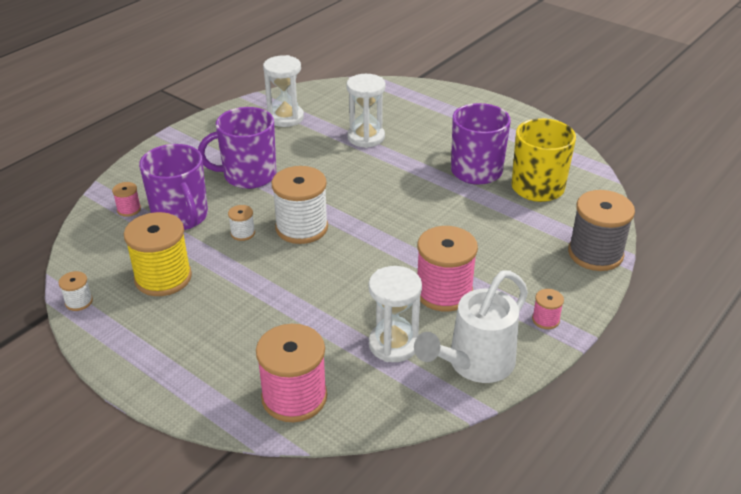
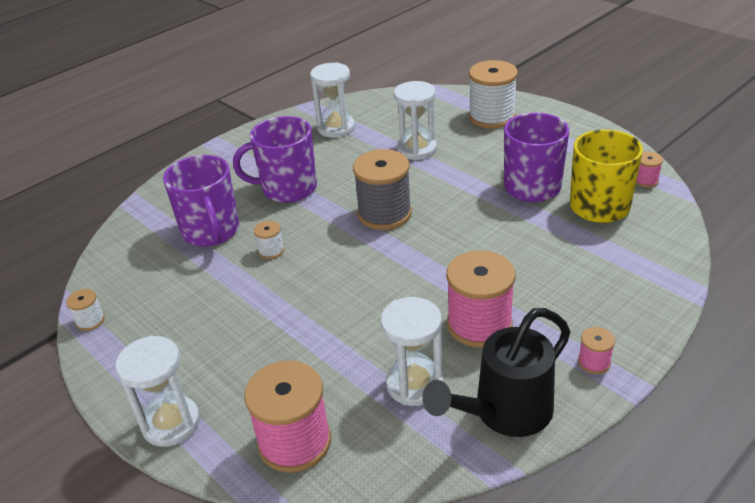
camera: 10 degrees right, 0 degrees up
(129, 209) = (160, 222): pink spool -> pink spool (645, 180)
(163, 278) = (180, 297): yellow spool -> none
(177, 387) = (171, 423): none -> white hourglass
(301, 228) = (334, 246): white spool -> white spool (491, 117)
(475, 364) = (505, 413): white watering can -> black watering can
(595, 253) = (660, 285): grey spool -> grey spool (384, 213)

